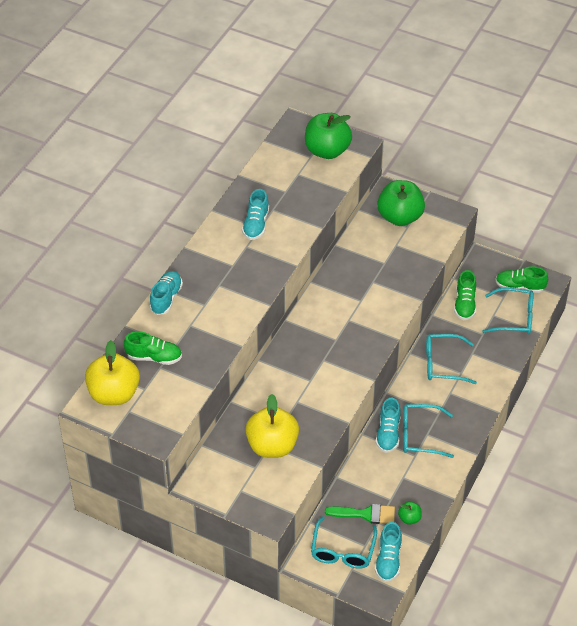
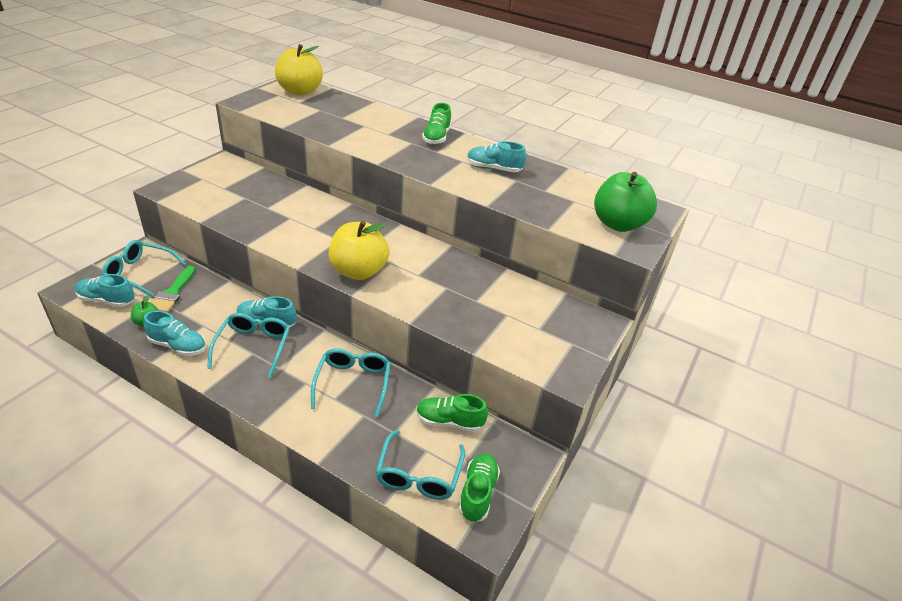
camera: 90 degrees right, 10 degrees down
(154, 357) = (332, 108): green shoe -> green shoe (436, 137)
(166, 298) = (401, 119): turquoise shoe -> turquoise shoe (178, 346)
(272, 446) = (243, 199): yellow apple -> yellow apple (358, 271)
(400, 217) = (556, 324): green apple -> none

